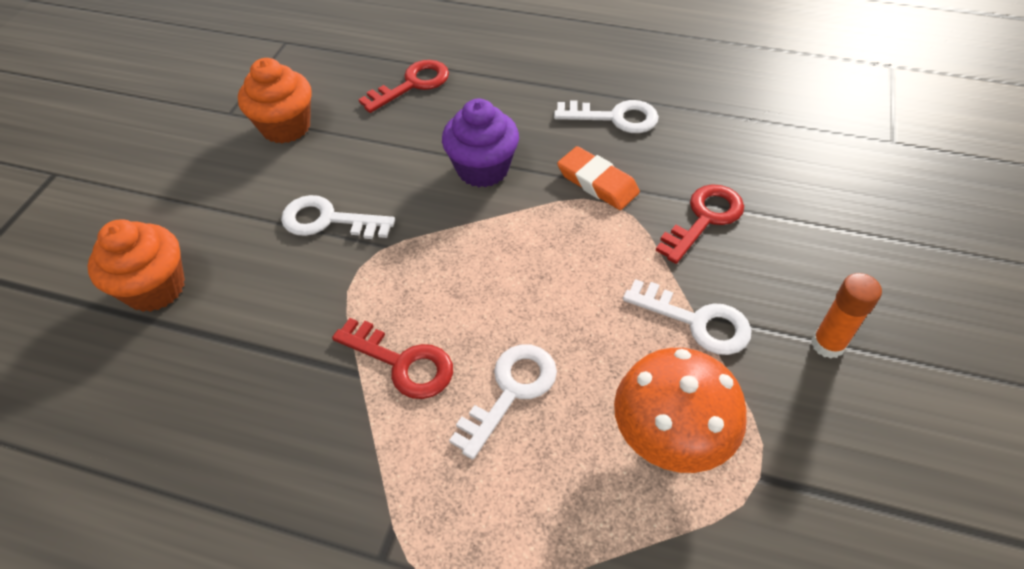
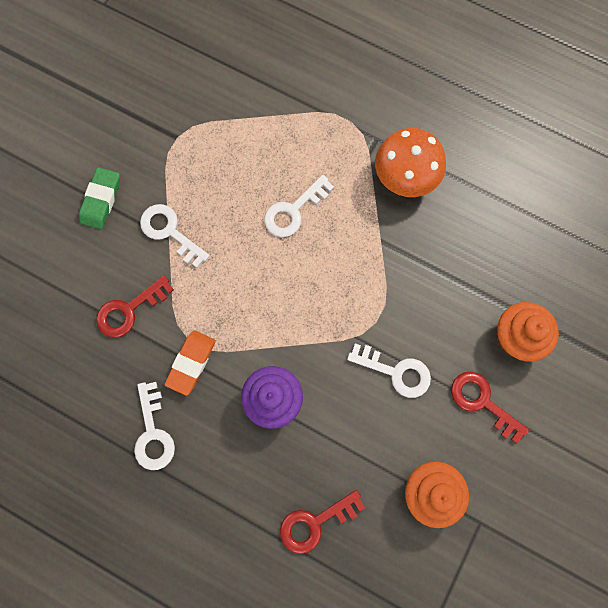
camera: 170 degrees left, 25 degrees up
(402, 363) = (354, 243): red key -> red key (482, 402)
(597, 182) = (191, 363): orange eraser -> orange eraser turned 60 degrees clockwise
(615, 117) = (153, 433): white key -> white key turned 120 degrees counterclockwise
(670, 437) = (214, 166): orange mushroom -> orange mushroom (404, 177)
(827, 344) = (101, 200): orange glue stick -> green eraser

